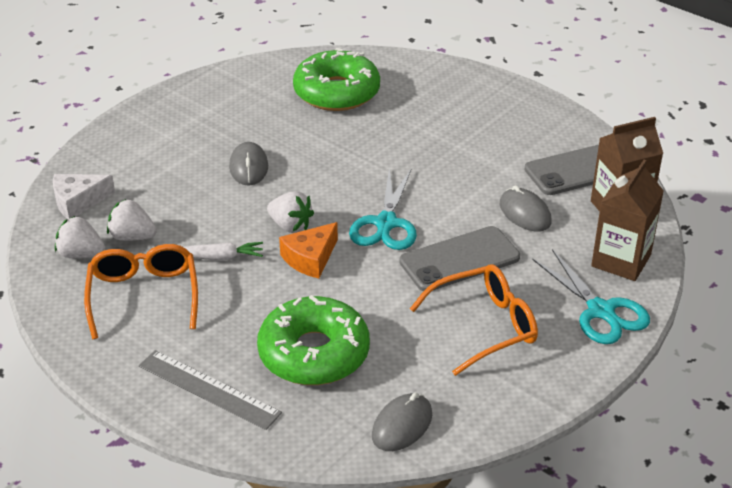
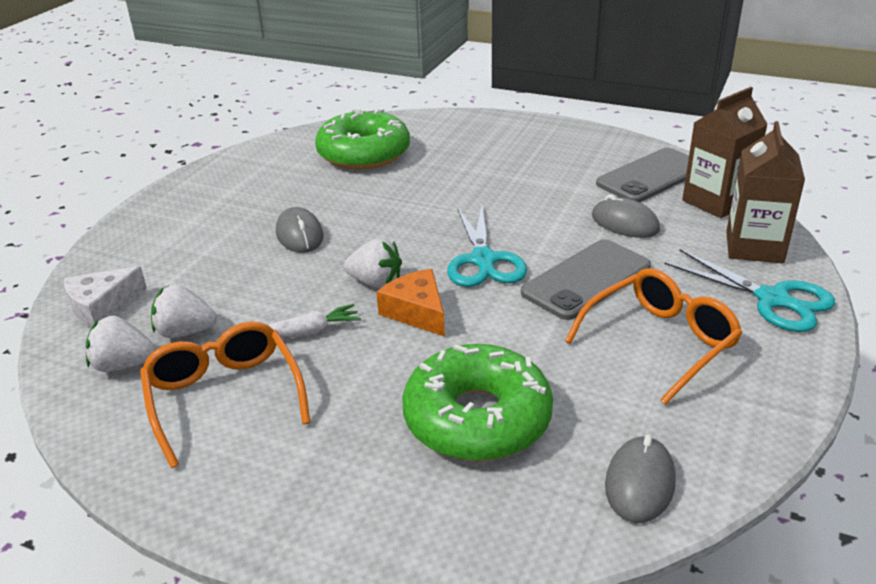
camera: 15 degrees left, 5 degrees down
(209, 389) = (360, 497): grey ruler -> none
(310, 258) = (416, 312): orange cheese -> orange cheese turned 120 degrees clockwise

